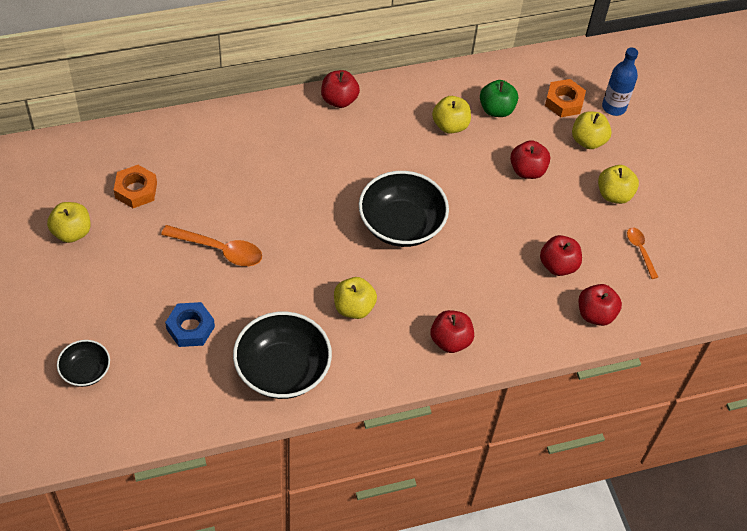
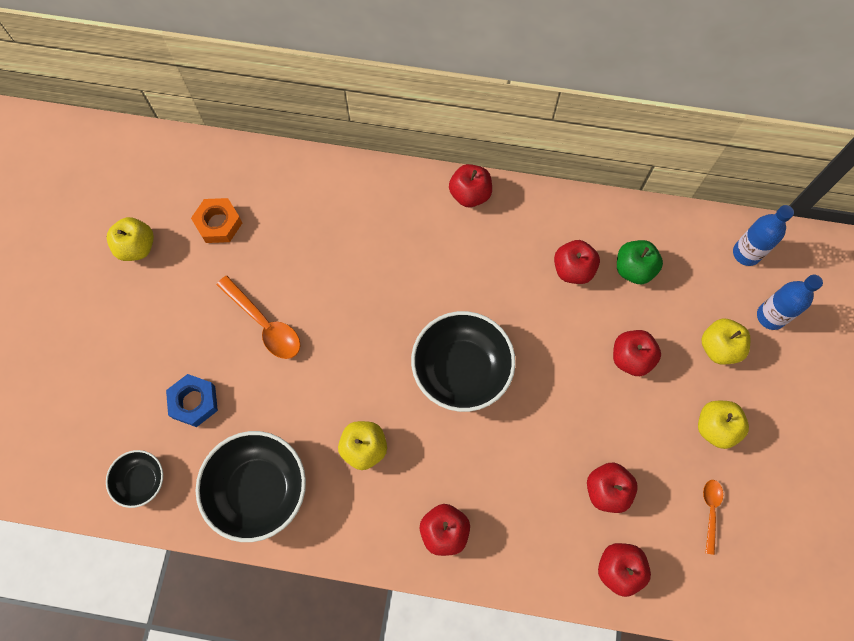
camera: 30 degrees right, 15 degrees up
(86, 371) = (75, 408): black bowl -> black bowl (141, 481)
(450, 125) = (573, 270): yellow apple -> red apple
(564, 102) = (715, 288): orange nut -> none
(574, 71) = (746, 253): none -> blue bottle

